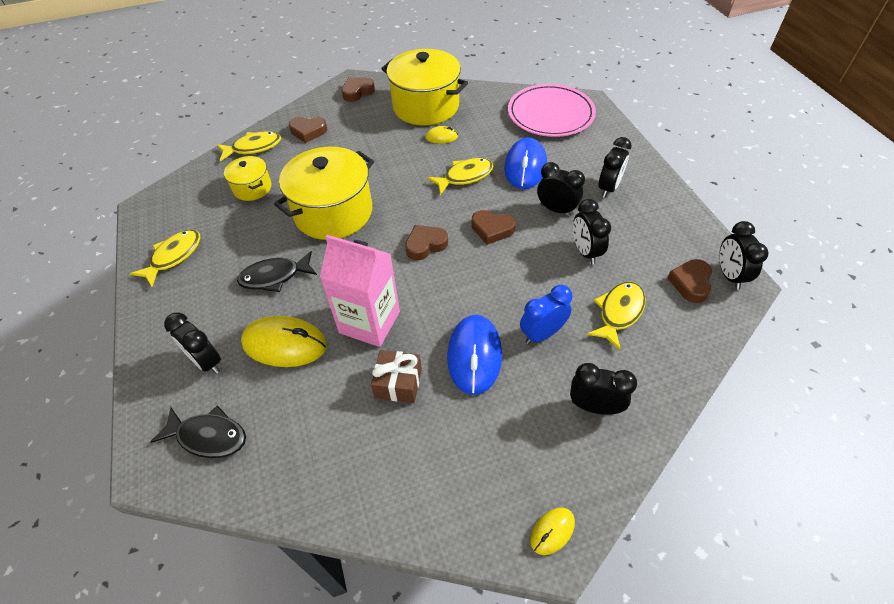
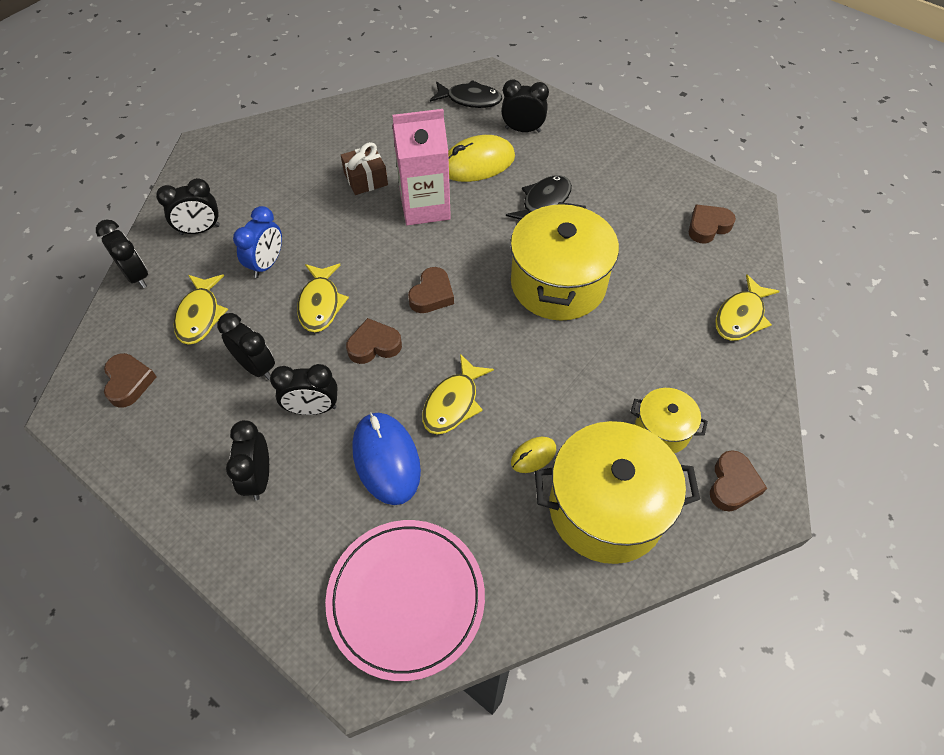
camera: 145 degrees right, 5 degrees up
(174, 256) = (651, 177): yellow fish -> yellow fish (320, 304)
(208, 436) = (470, 99): black fish -> black fish turned 150 degrees counterclockwise
(252, 188) = (673, 269): yellow pot -> yellow pot (662, 430)
(308, 131) = (710, 373): brown heart -> brown heart (708, 227)
(474, 356) = (317, 222): blue mouse -> none
(552, 531) = (206, 152): yellow mouse -> none
(729, 275) = (84, 413): black clock -> black clock (136, 276)

